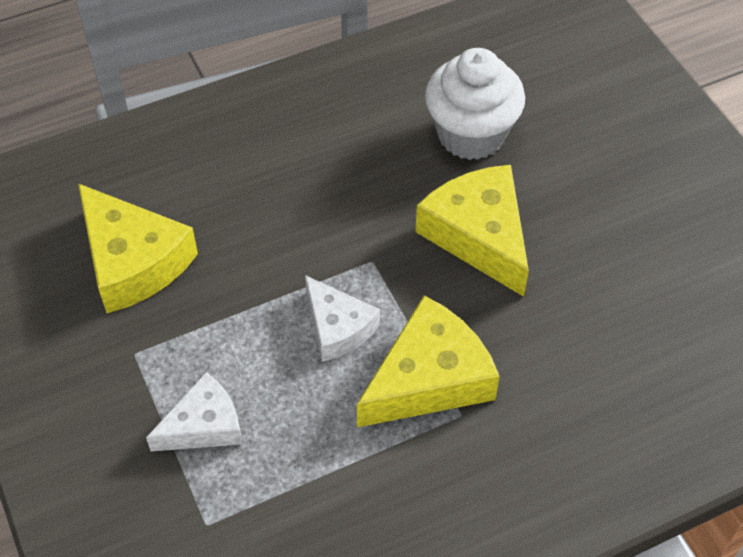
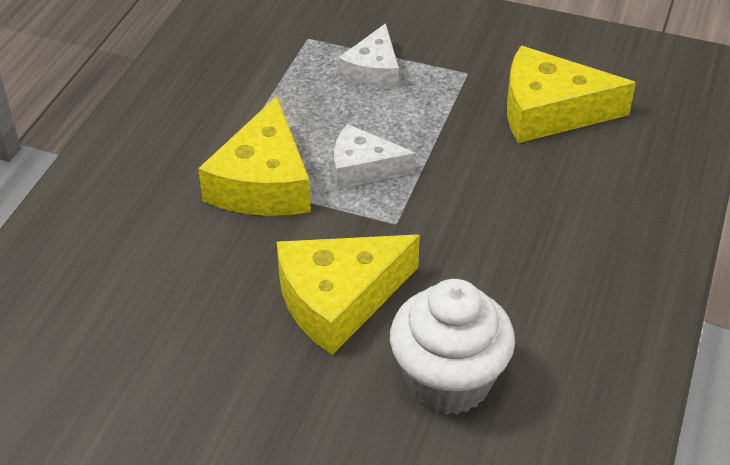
camera: 135 degrees right, 10 degrees down
(479, 235) = (338, 299): yellow cheese -> yellow cheese turned 135 degrees clockwise

